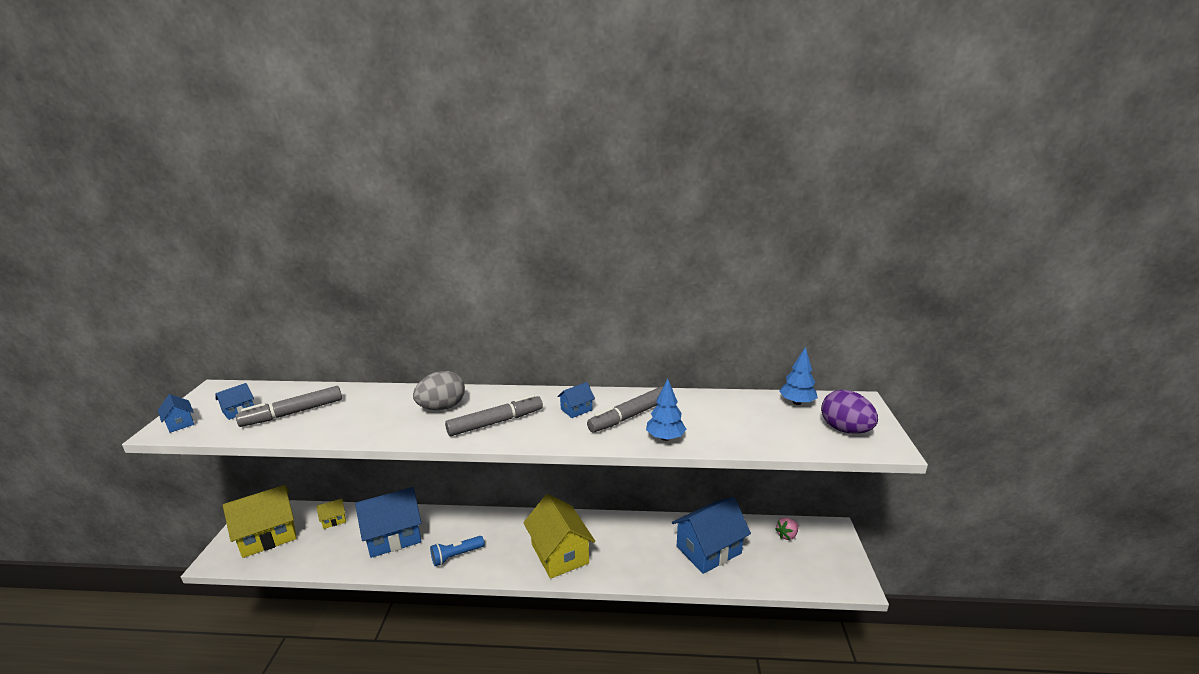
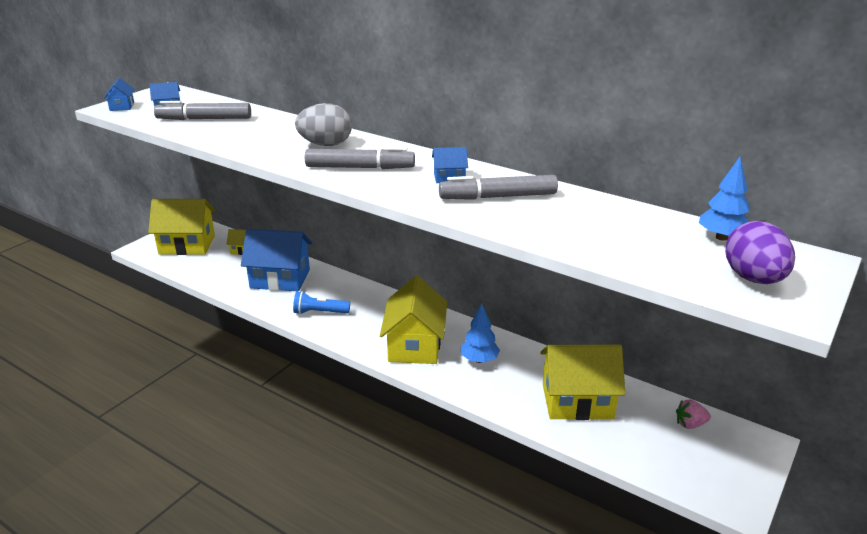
camera: 30 degrees right, 5 degrees up
(665, 438) = (514, 224): blue tree -> blue tree (479, 360)
(708, 550) = (577, 401): blue house -> yellow house

